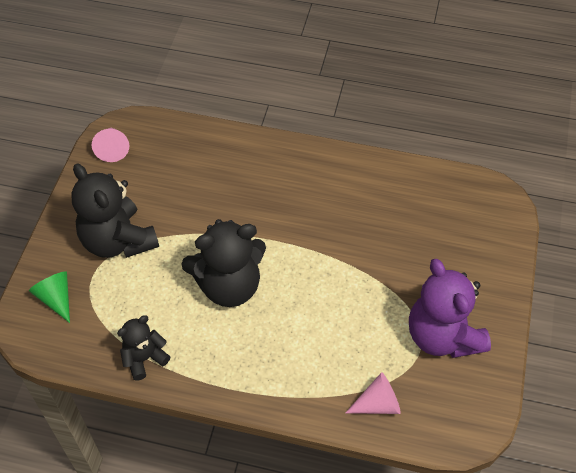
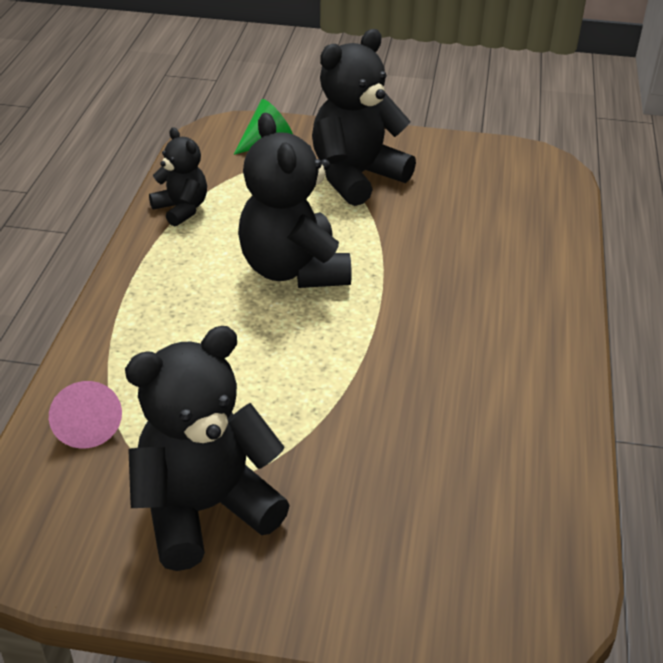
camera: 85 degrees right, 15 degrees down
(112, 149) = (506, 161): pink cone -> none
(442, 336) = (205, 509): purple teddy bear -> black teddy bear

